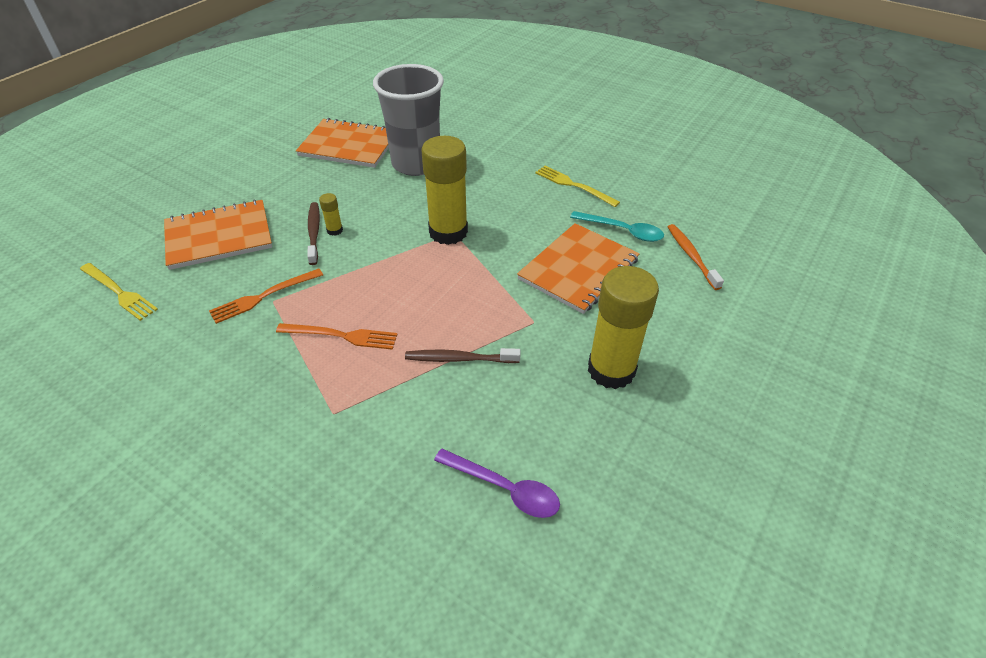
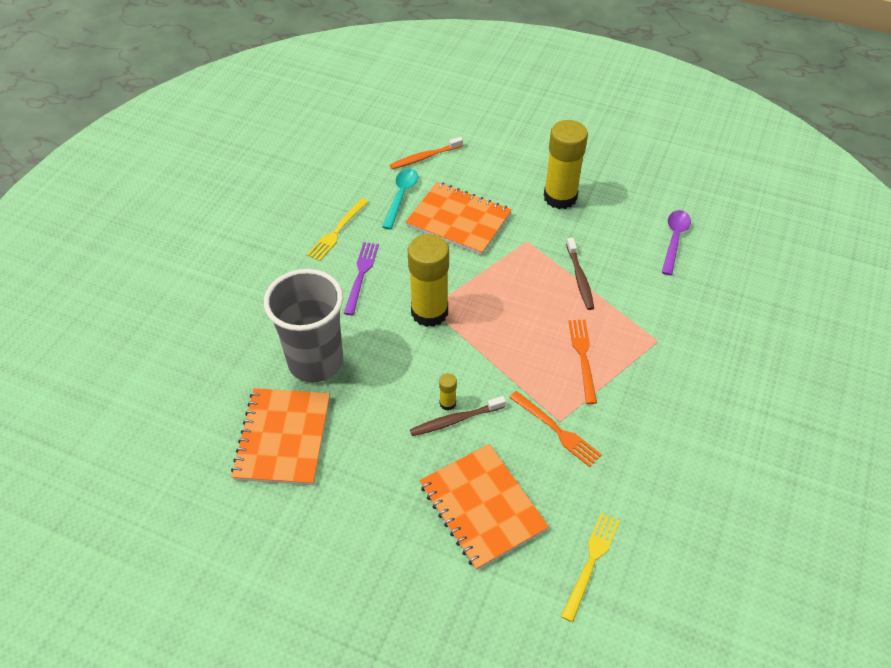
camera: 100 degrees left, 5 degrees up
(510, 195) = (361, 275): none -> purple fork

